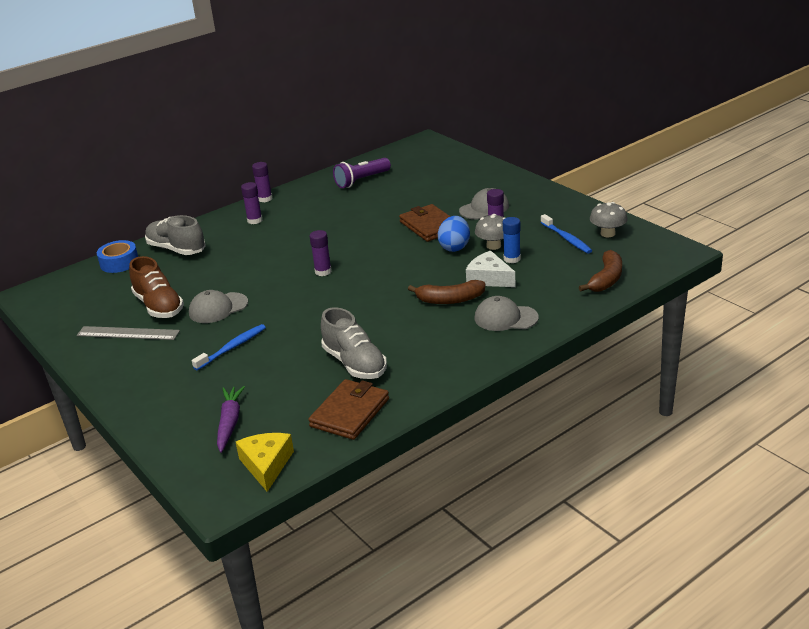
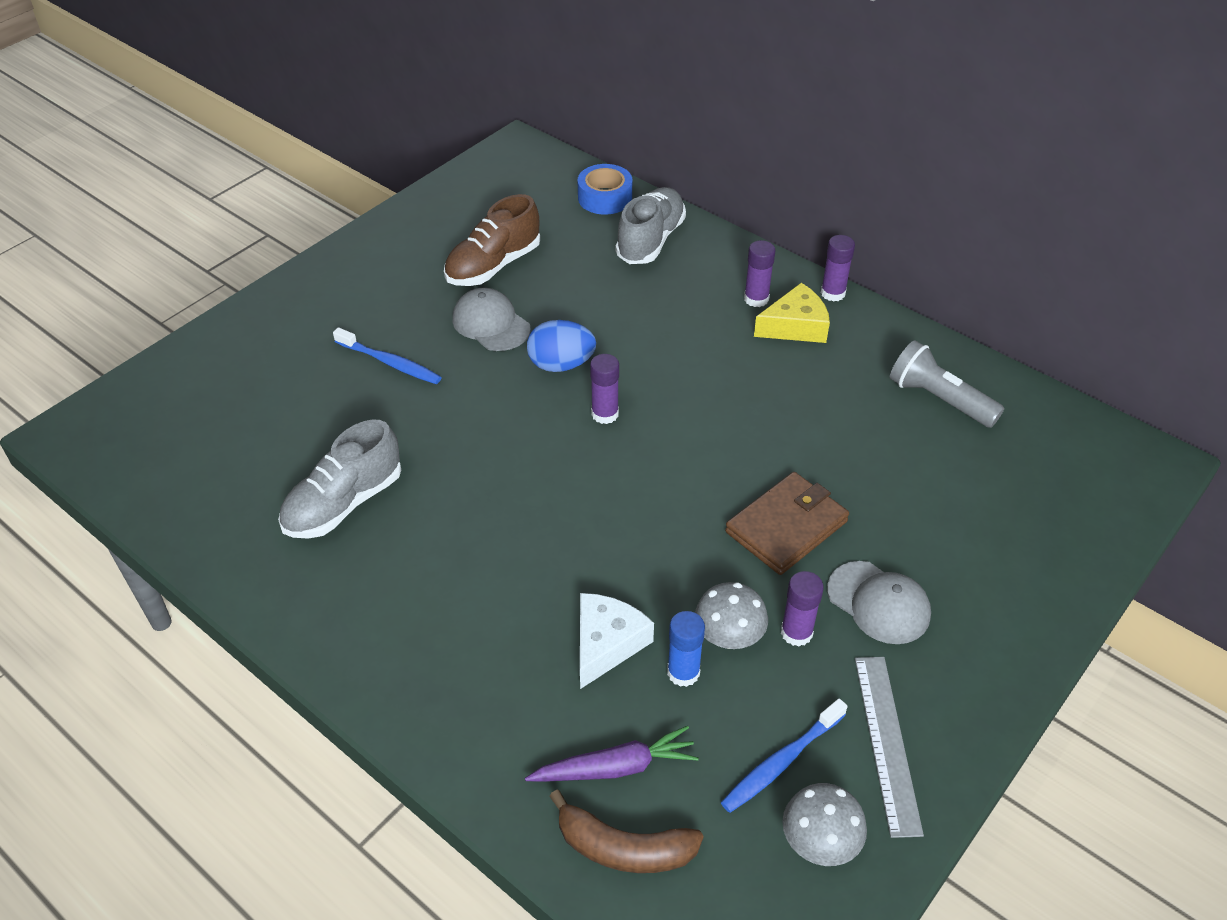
camera: 75 degrees right, 15 degrees up
(128, 333) = (426, 256): grey ruler -> grey ruler (887, 742)
(230, 423) = (217, 403): purple carrot -> purple carrot (615, 767)
(266, 465) = (123, 459): yellow cheese -> yellow cheese (795, 326)
(350, 412) = (224, 521): brown wallet -> none
(361, 181) = (939, 399): purple flashlight -> grey flashlight
(450, 300) = (529, 595): brown banana -> none
(454, 247) = (713, 576): blue egg -> blue egg (561, 365)
(505, 318) = (474, 685): grey cap -> none

